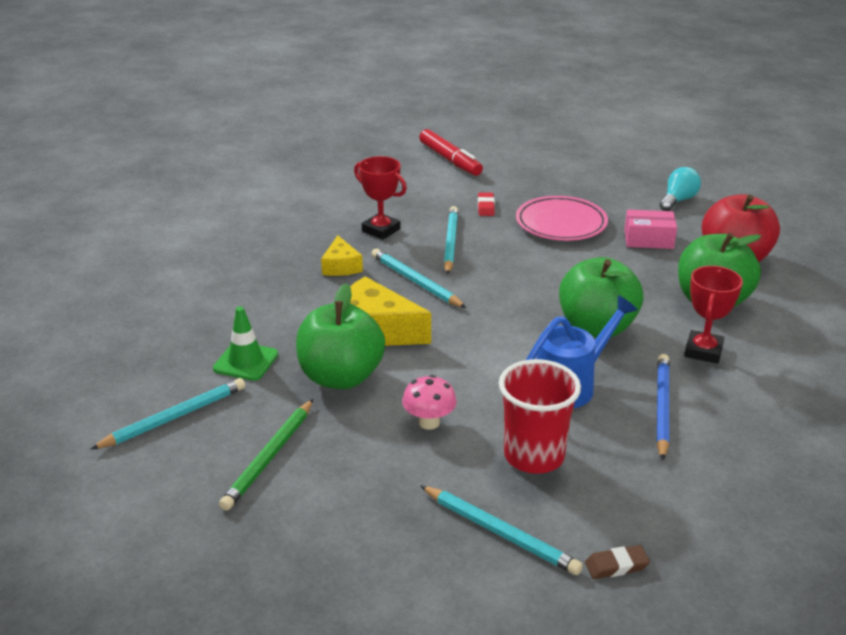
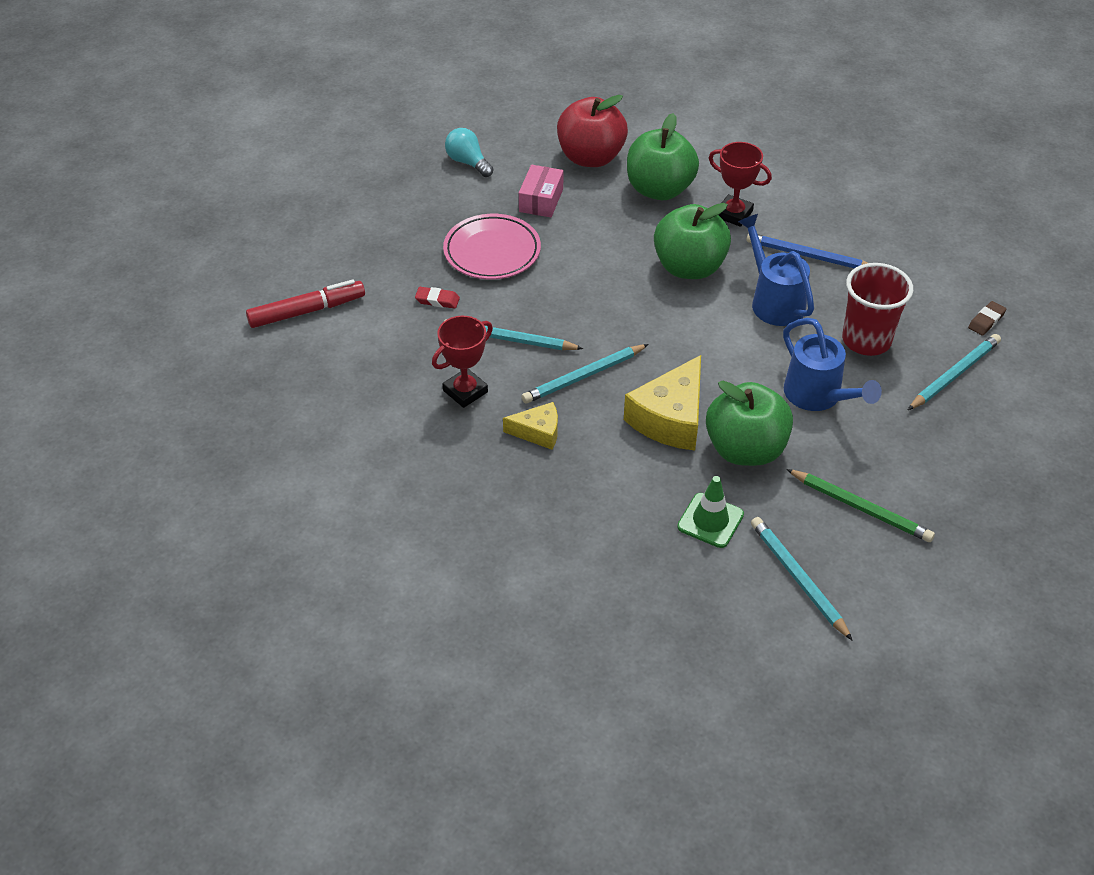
camera: 80 degrees left, 15 degrees up
(429, 422) = (818, 397): pink mushroom -> blue watering can
(616, 565) = (986, 321): brown eraser -> brown eraser turned 45 degrees clockwise

